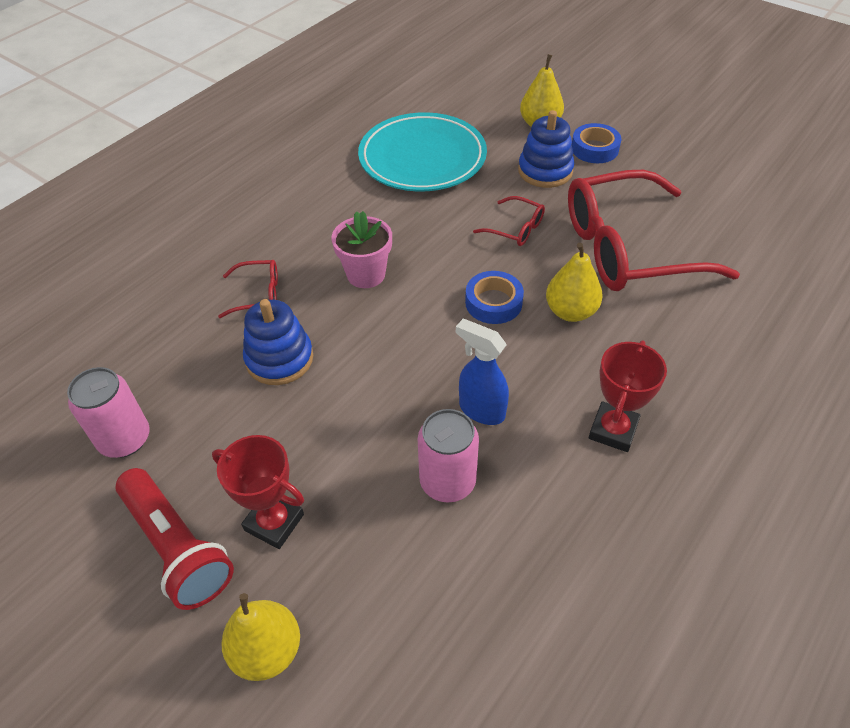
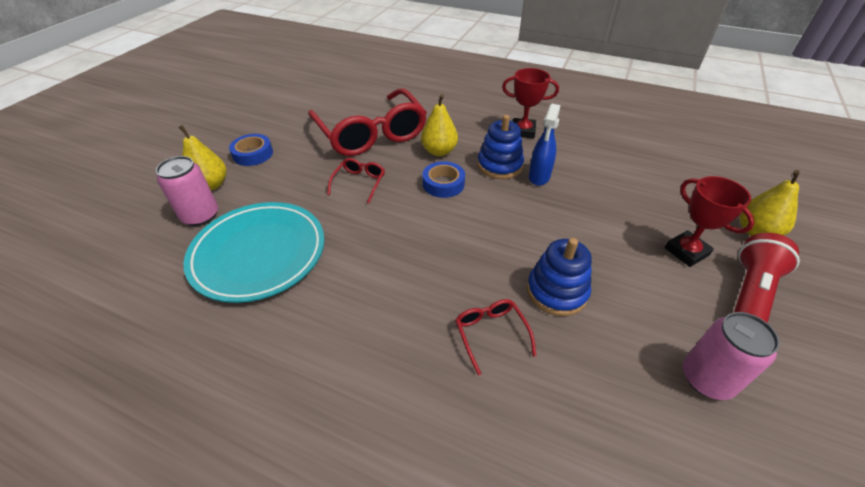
camera: 105 degrees left, 5 degrees down
(274, 522) = (686, 251): red trophy -> red trophy turned 45 degrees counterclockwise
(366, 274) = (437, 259): pink flower pot -> none
(447, 481) = (598, 183): pink can -> pink can (200, 216)
(545, 171) = (283, 176): blue stacking toy -> blue stacking toy (499, 165)

